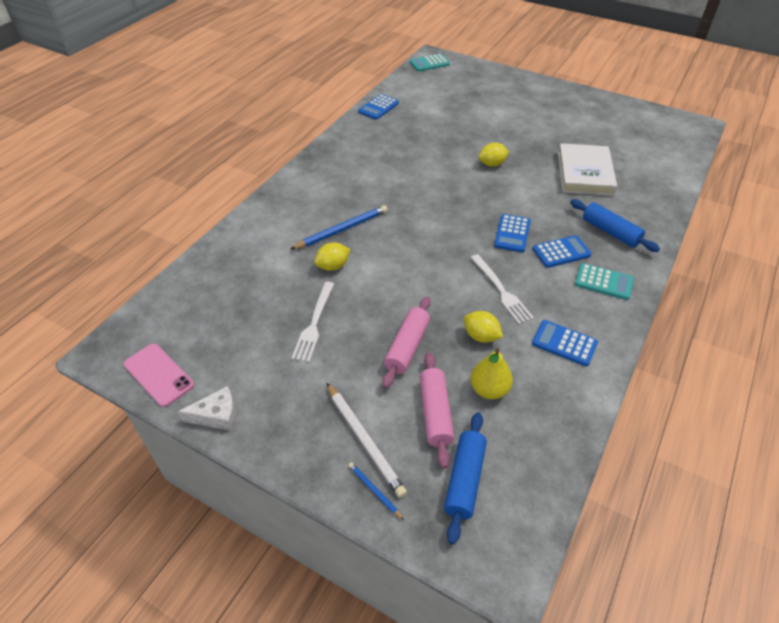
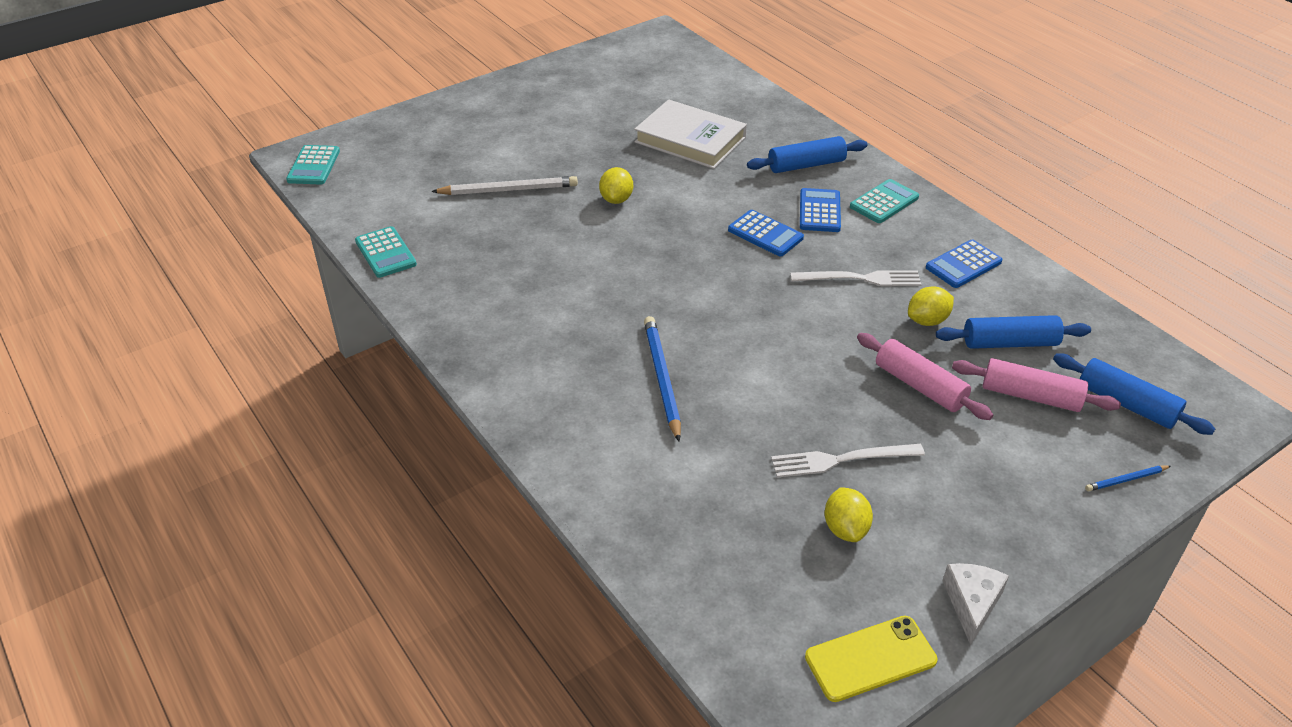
camera: 65 degrees left, 5 degrees down
(159, 374) = (870, 658): pink phone -> yellow phone
(314, 324) = (841, 460): white fork -> white fork turned 135 degrees clockwise
(333, 266) = (735, 410): yellow lemon -> yellow lemon (845, 529)
(364, 440) = (1053, 467): white pencil -> white pencil (508, 190)
(378, 107) = (385, 253): blue calculator -> turquoise calculator
(489, 389) = (1009, 343): yellow pear -> blue rolling pin

